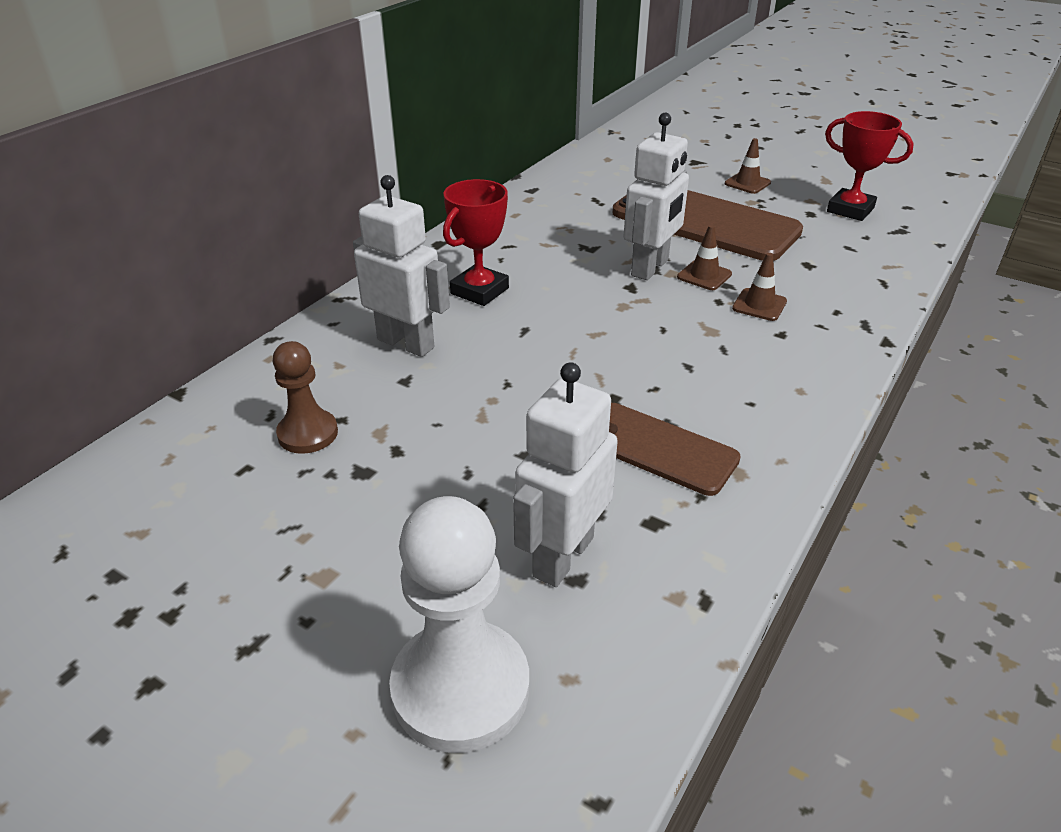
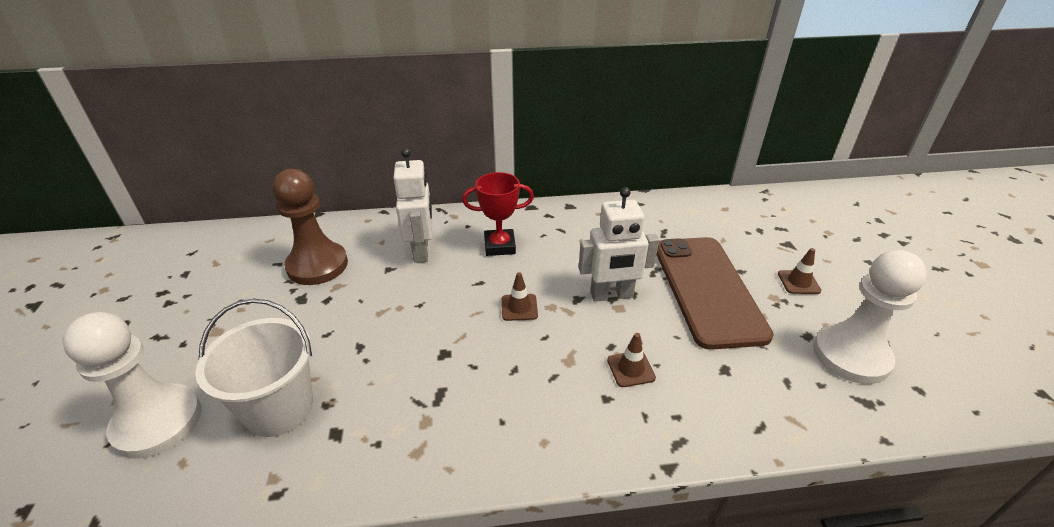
camera: 50 degrees right, 0 degrees up
(308, 433) = (317, 265): brown pawn -> brown pawn, size x1.72
(562, 556) = (279, 408): white robot -> white bucket
(658, 448) = (410, 399): brown phone -> none
(704, 276) = (634, 324): brown traffic cone -> brown traffic cone (519, 307)
(850, 210) = (851, 355): red trophy -> white pawn

